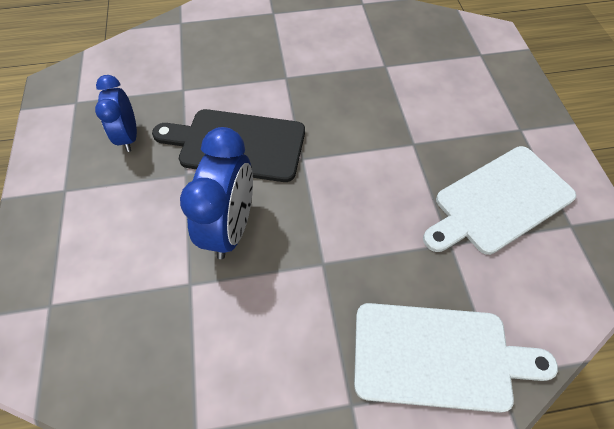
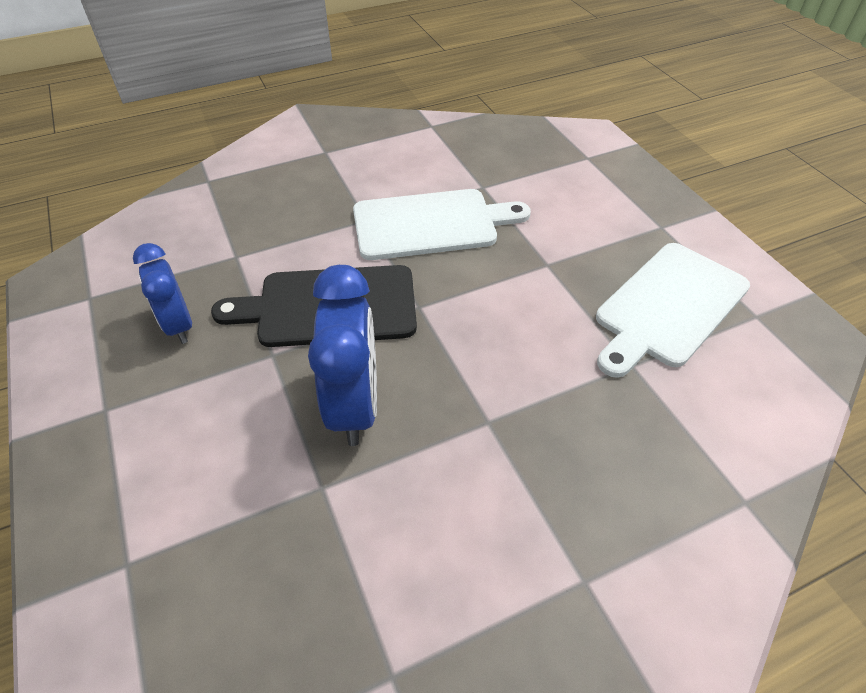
camera: 15 degrees left, 10 degrees down
(438, 356) = (667, 495): white cutting board -> white cutting board (431, 224)

